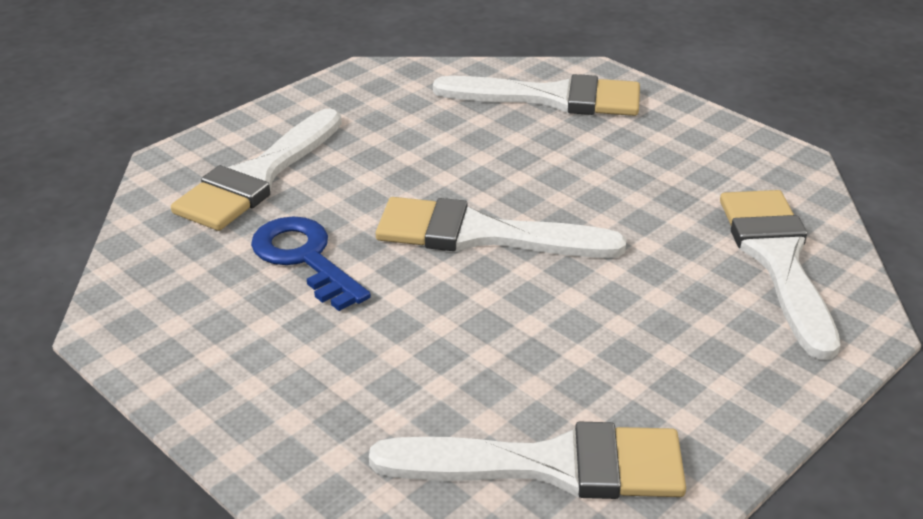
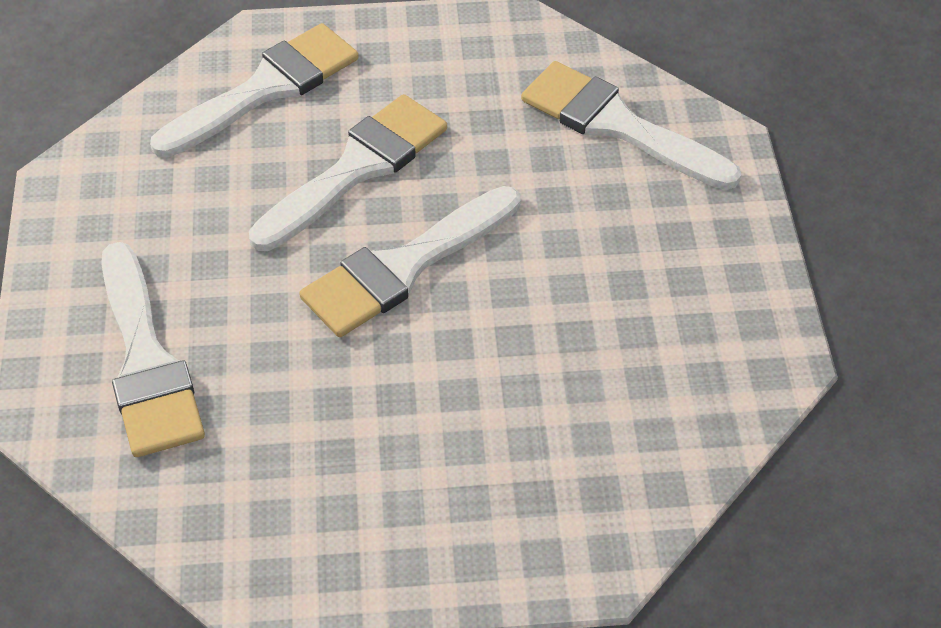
camera: 50 degrees left, 15 degrees up
(304, 258) = (308, 401): blue key -> none
(550, 465) = (696, 405): white brush -> white brush (357, 168)

